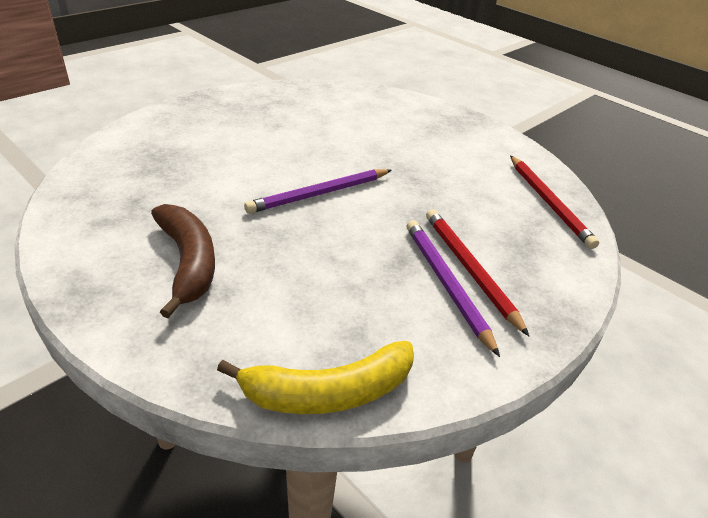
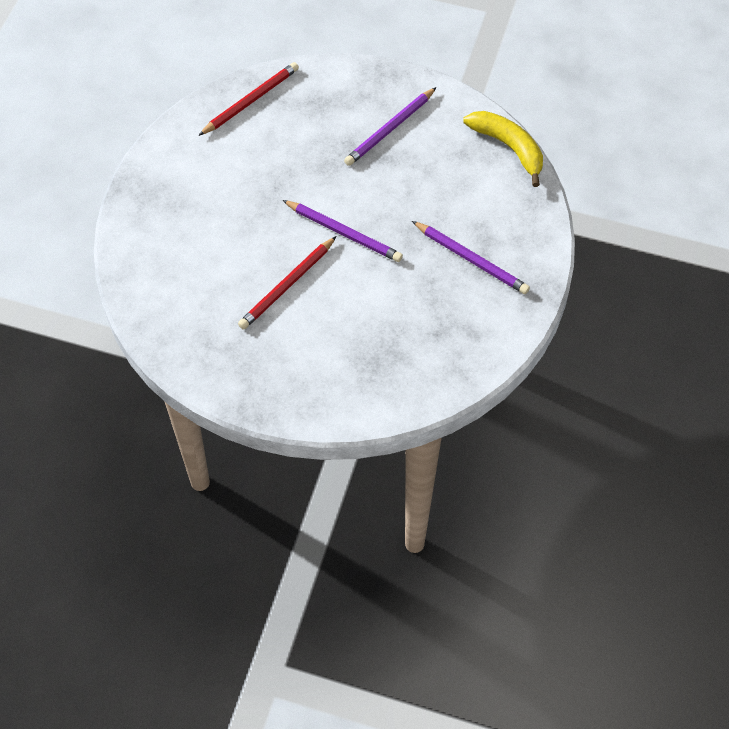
camera: 115 degrees left, 20 degrees up
(188, 262) = (471, 259): brown banana -> purple pencil
(469, 269) = (367, 122): red pencil -> red pencil (287, 285)

